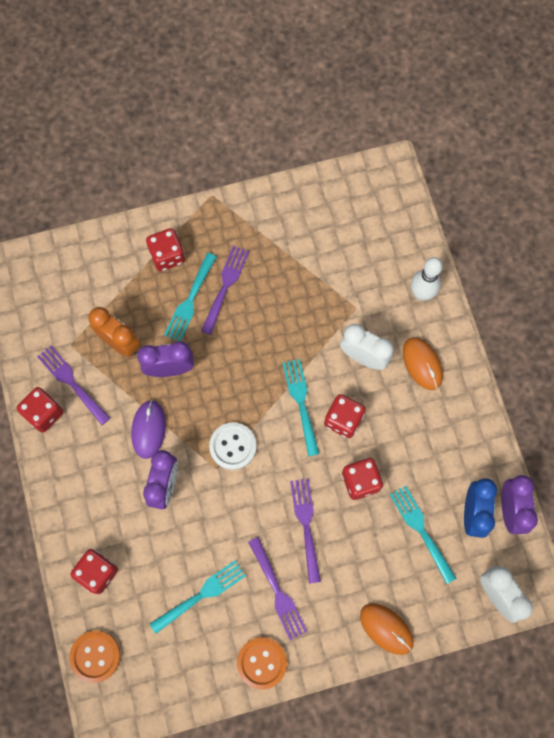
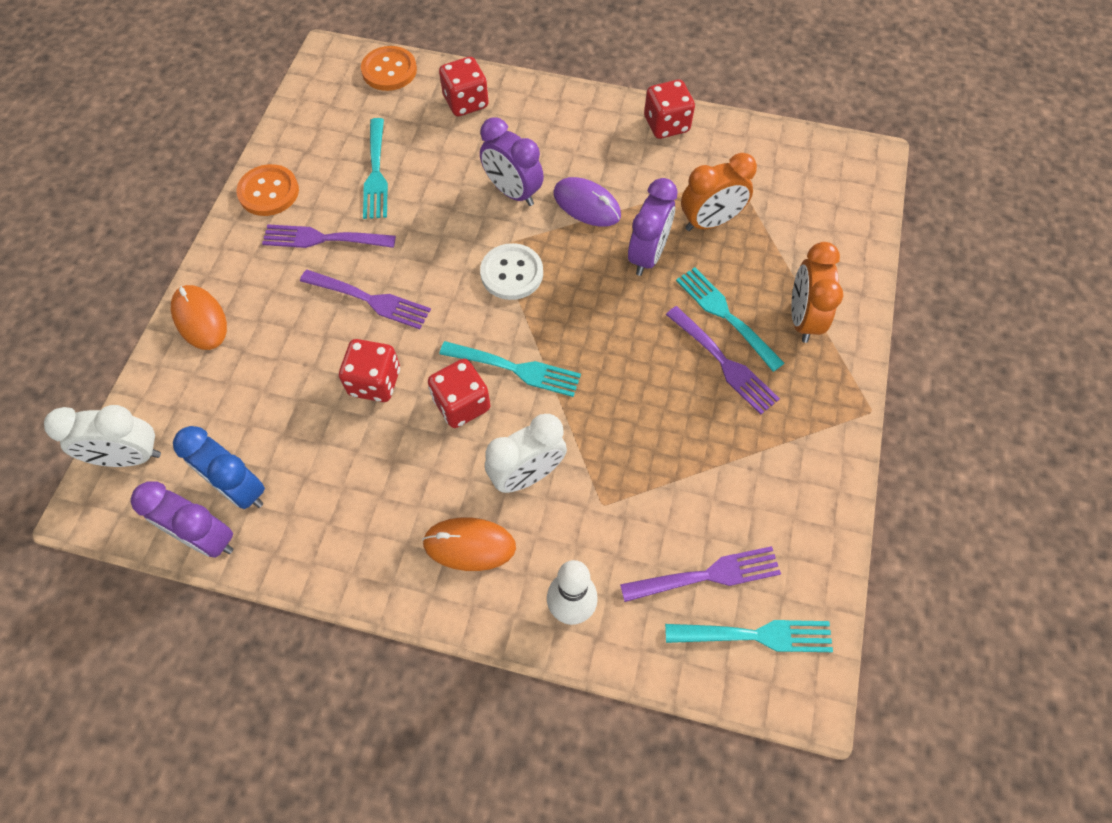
camera: 120 degrees right, 10 degrees down
(72, 382) = (687, 160): purple fork -> purple fork (707, 575)
(167, 256) = (802, 319): red dice -> orange clock
(386, 628) = (200, 319): orange mouse -> orange mouse turned 75 degrees clockwise
(421, 530) = (269, 416): turquoise fork -> turquoise fork (756, 635)

